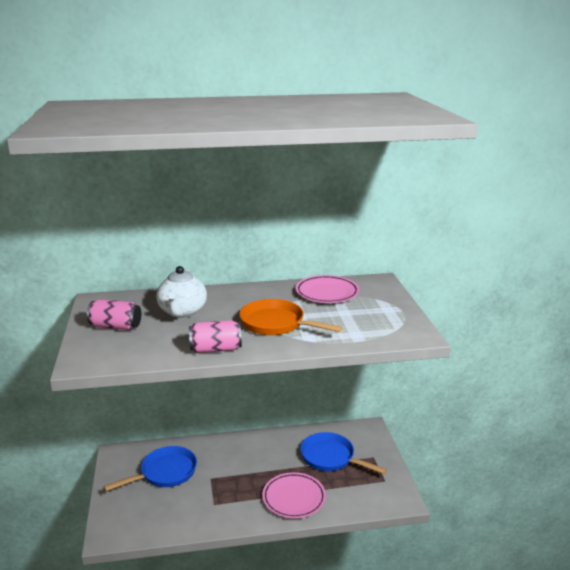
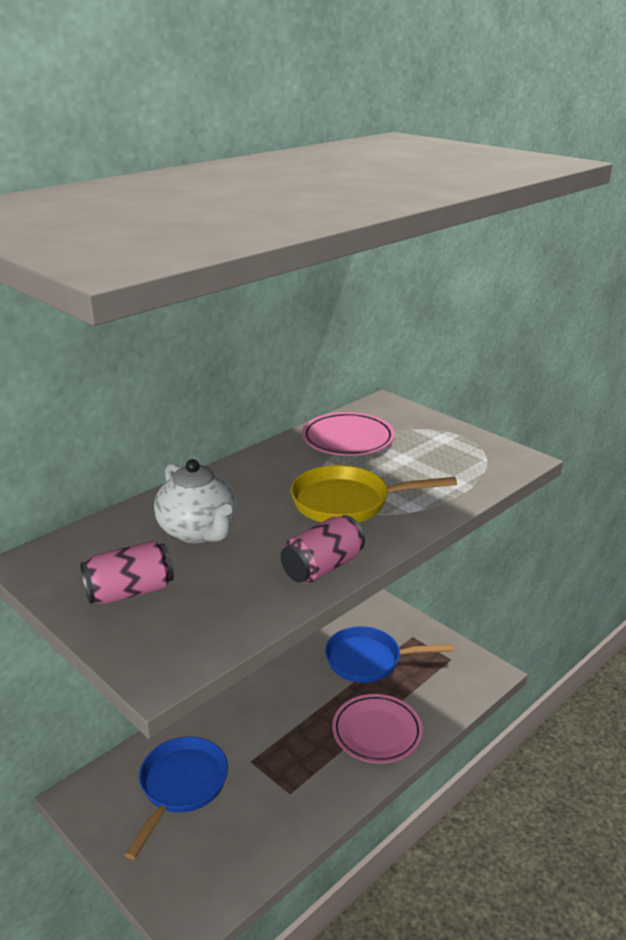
camera: 35 degrees left, 5 degrees up
(276, 324) = (347, 503): orange pan -> yellow pan

